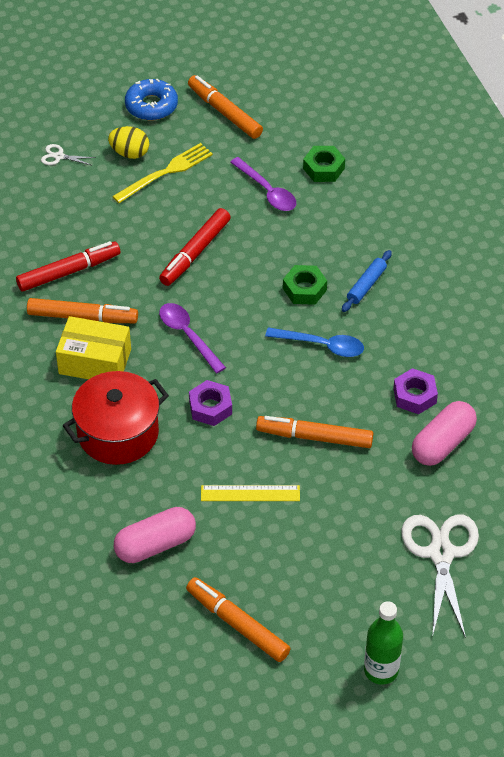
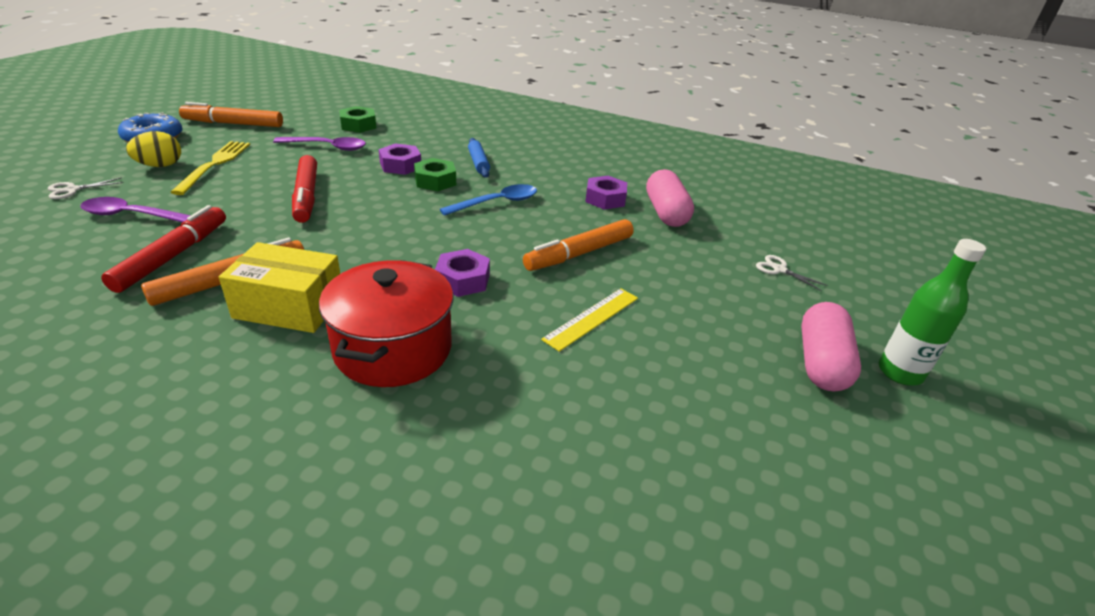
camera: 50 degrees left, 15 degrees down
(95, 361) = (289, 306): yellow box -> yellow box turned 45 degrees clockwise
(155, 544) = (572, 420): pink capsule -> pink capsule (821, 362)
(188, 335) = (370, 245): purple spoon -> purple spoon (133, 216)
(238, 624) = (757, 431): orange marker -> none
(299, 252) = (400, 165): none -> purple nut
(441, 553) = (779, 269): white scissors -> white scissors, size x0.44

